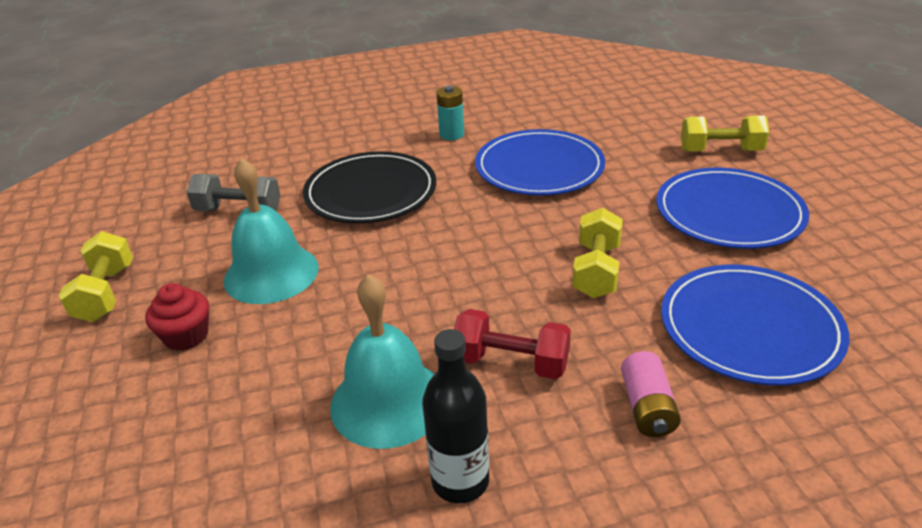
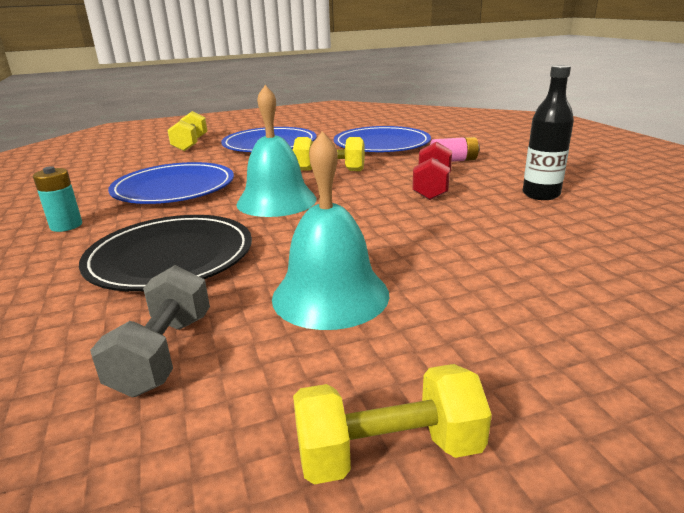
camera: 95 degrees left, 10 degrees down
(186, 336) = (459, 331): red cupcake -> none
(388, 401) = (491, 218): turquoise bell -> turquoise bell (276, 201)

